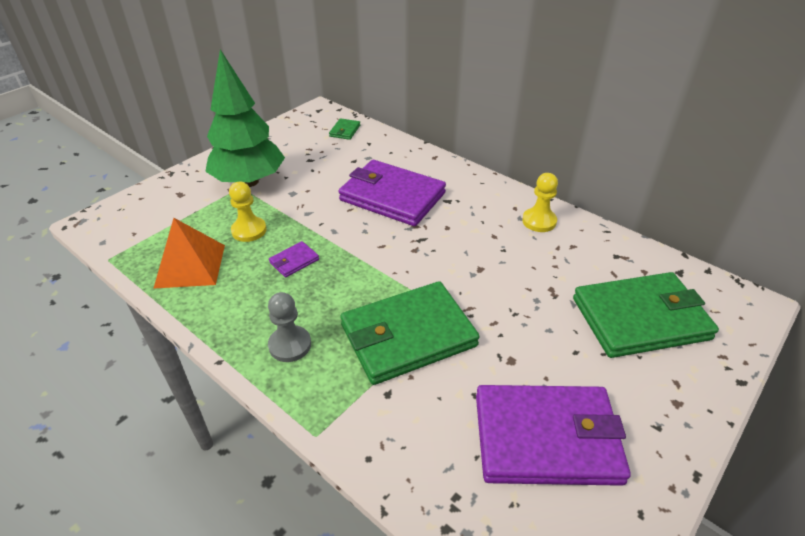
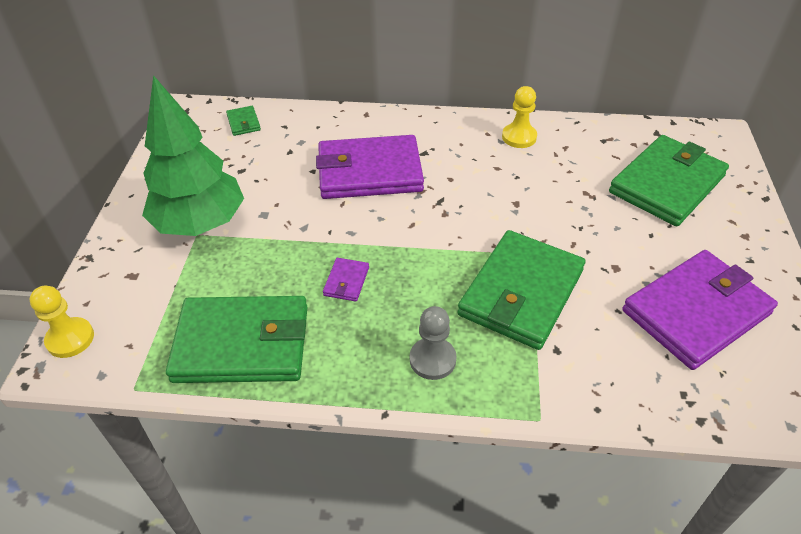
camera: 35 degrees left, 5 degrees up
(190, 266) = (242, 343): orange pyramid -> green wallet
(249, 230) = (263, 275): yellow pawn -> yellow pawn (70, 339)

